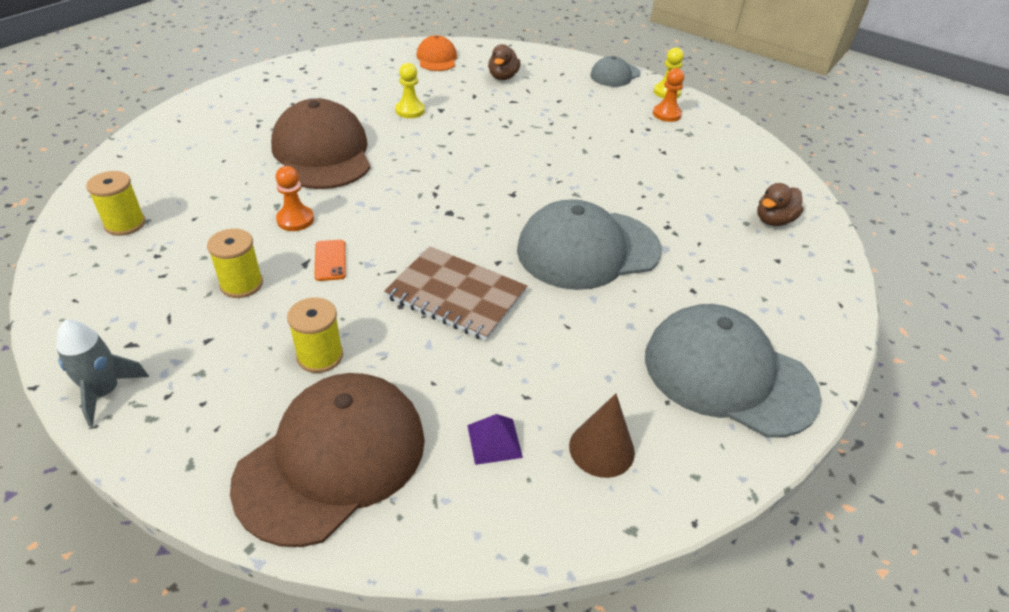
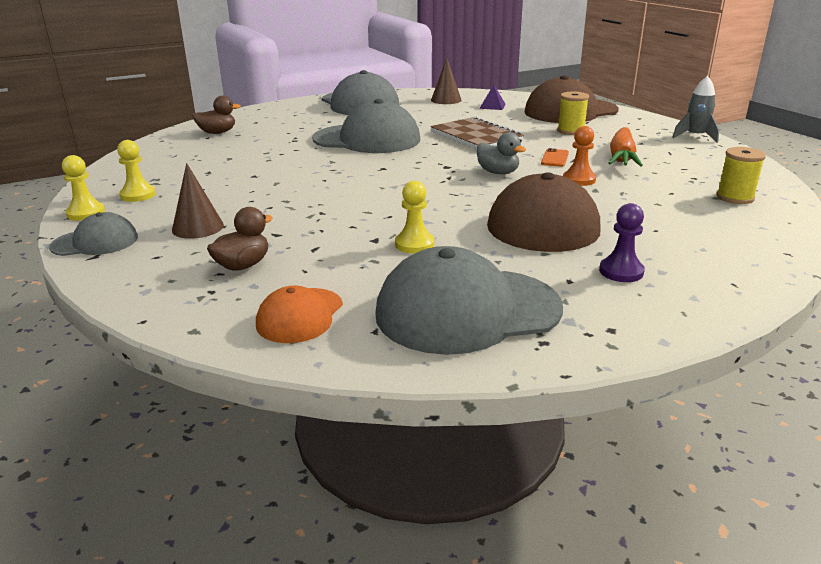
camera: 150 degrees left, 15 degrees down
(241, 284) = (621, 157): yellow spool -> orange carrot
(257, 115) = (621, 271): none -> purple pawn
(349, 75) = (467, 310): none -> grey cap
(387, 213) = (498, 172): none -> grey duck
(572, 96) = (198, 227): none -> brown cone
(666, 114) = (138, 195): orange pawn -> yellow pawn

